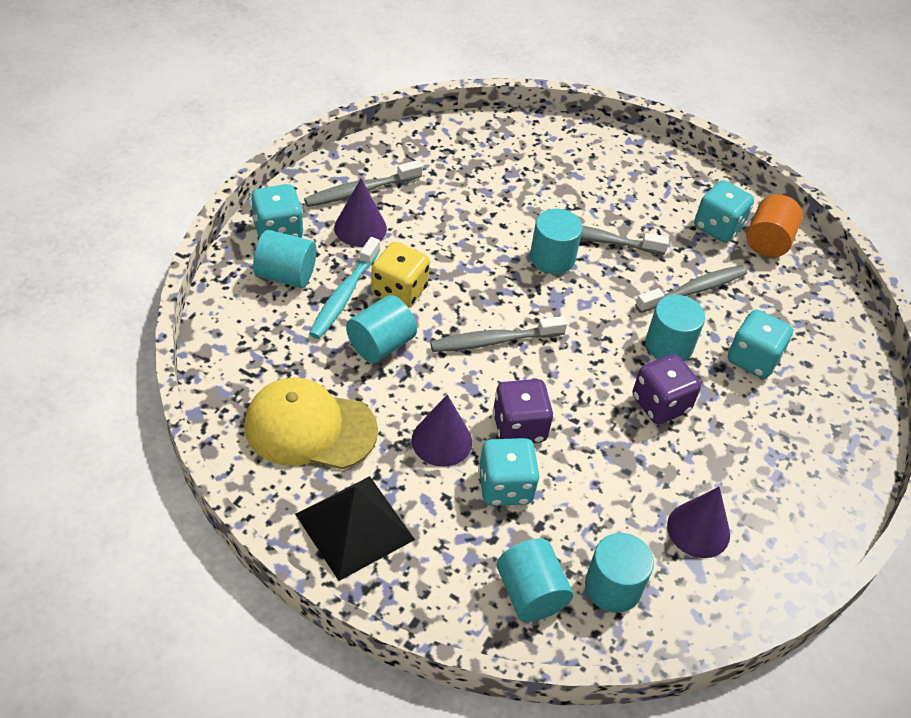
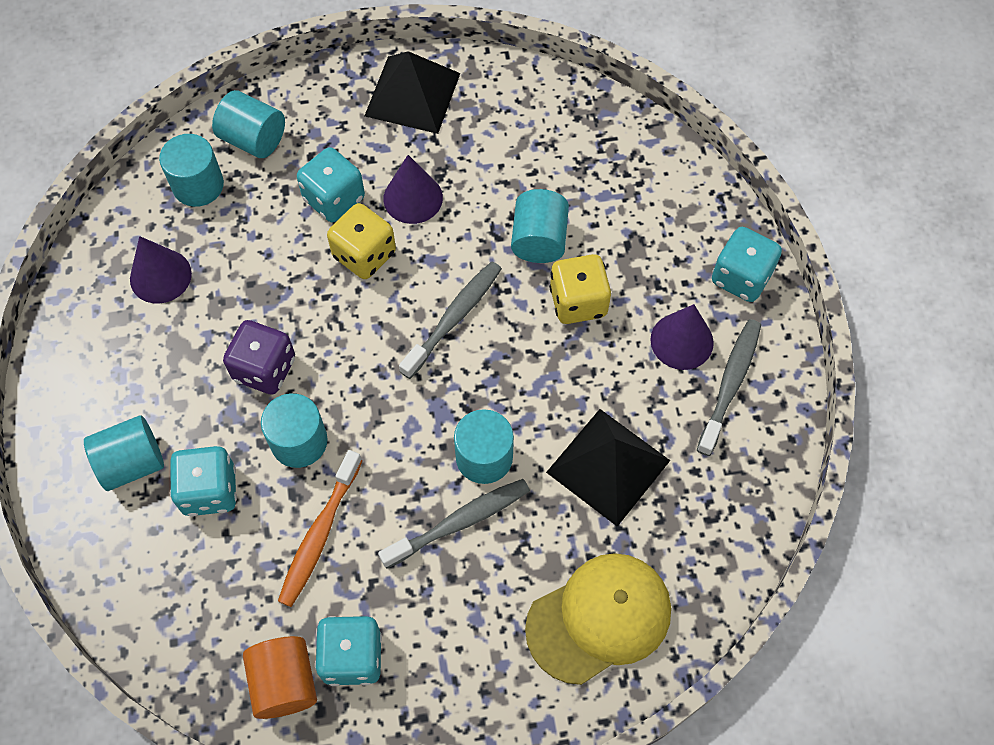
camera: 145 degrees right, 15 degrees up
(286, 275) = (682, 240): turquoise cylinder -> turquoise cylinder (132, 463)
(310, 428) = (516, 134): yellow cap -> yellow cap (599, 618)
(344, 296) = (616, 260): turquoise toothbrush -> none
(481, 205) = (608, 466): none -> black pyramid
(519, 427) = (364, 255): purple dice -> yellow dice
(694, 290) = (319, 535): grey toothbrush -> orange toothbrush

